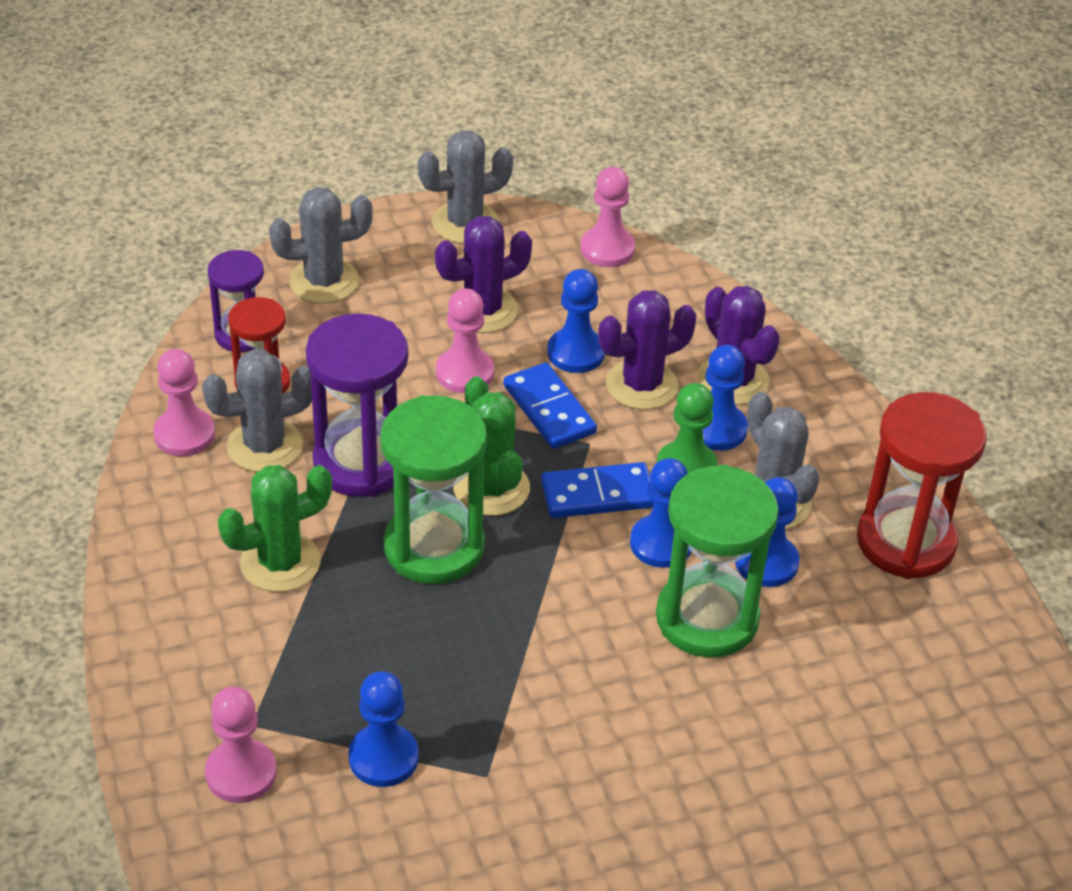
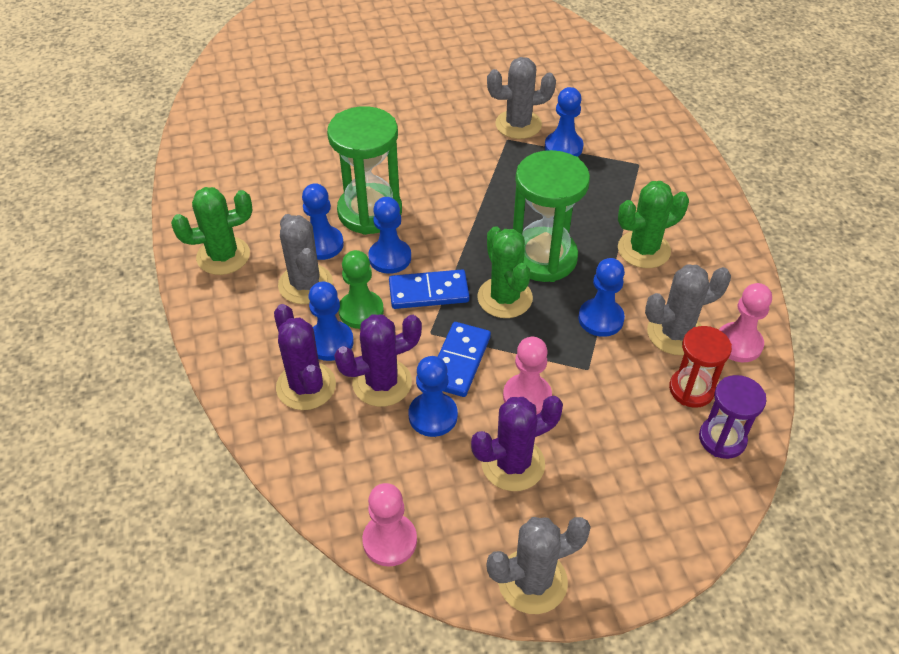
camera: 175 degrees left, 5 degrees up
(241, 773) = (639, 142): pink pawn -> none
(324, 281) = (662, 501): grey cactus -> grey cactus (518, 124)
(361, 463) = (600, 319): purple hourglass -> blue pawn
(549, 409) = (459, 361): blue domino -> blue domino turned 45 degrees clockwise
(905, 542) = (223, 256): red hourglass -> green cactus

